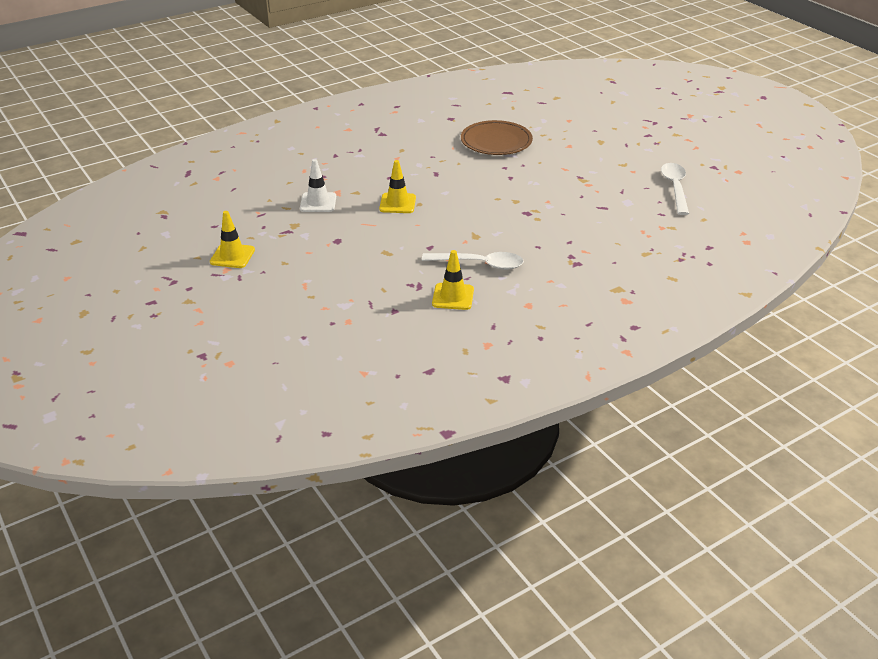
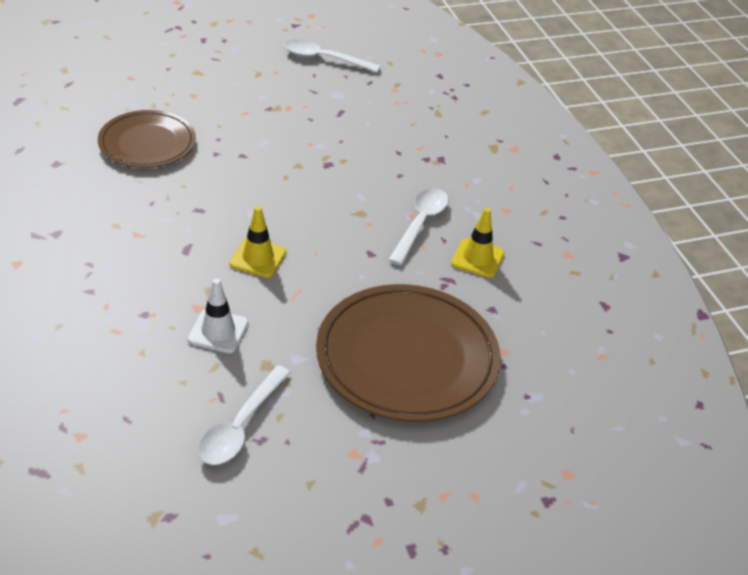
camera: 80 degrees left, 5 degrees up
(232, 256) = (322, 442): yellow traffic cone -> none
(238, 225) = (240, 426): none -> white spoon
(323, 278) = (407, 357): none -> brown plate

